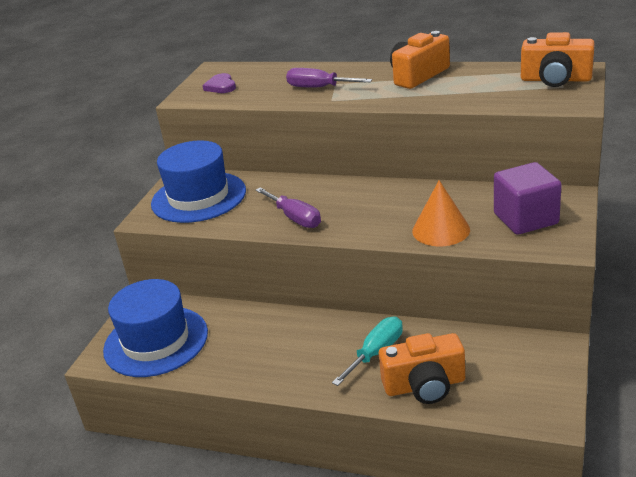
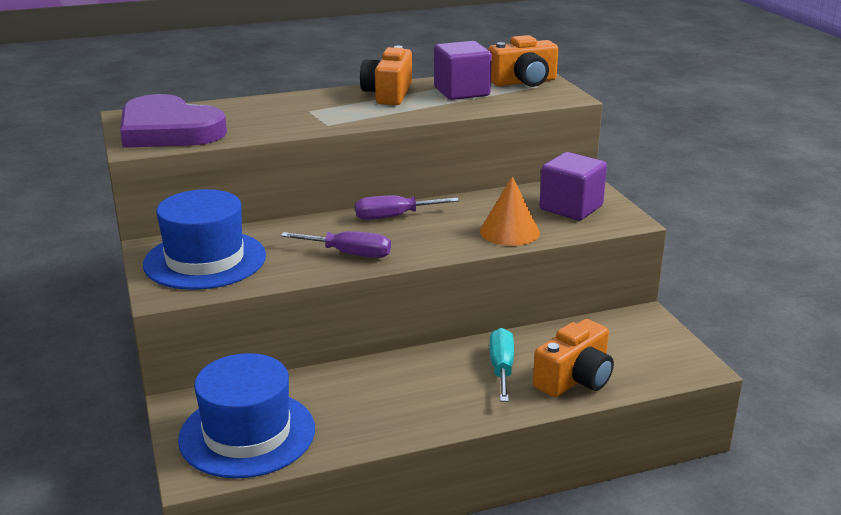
camera: 40 degrees left, 5 degrees down
(221, 86) = (168, 130): purple heart -> purple heart, size x2.49
(319, 88) = (295, 116): purple screwdriver -> purple screwdriver (394, 217)
(482, 82) = (461, 92): none -> purple cube

